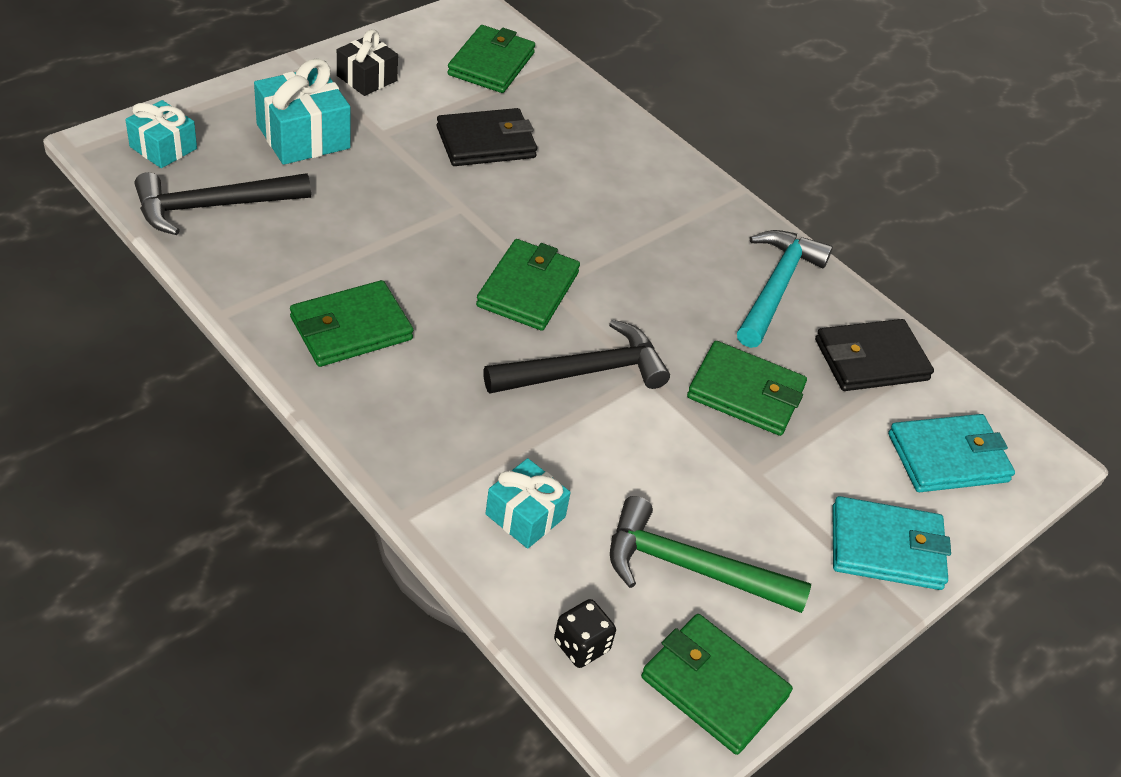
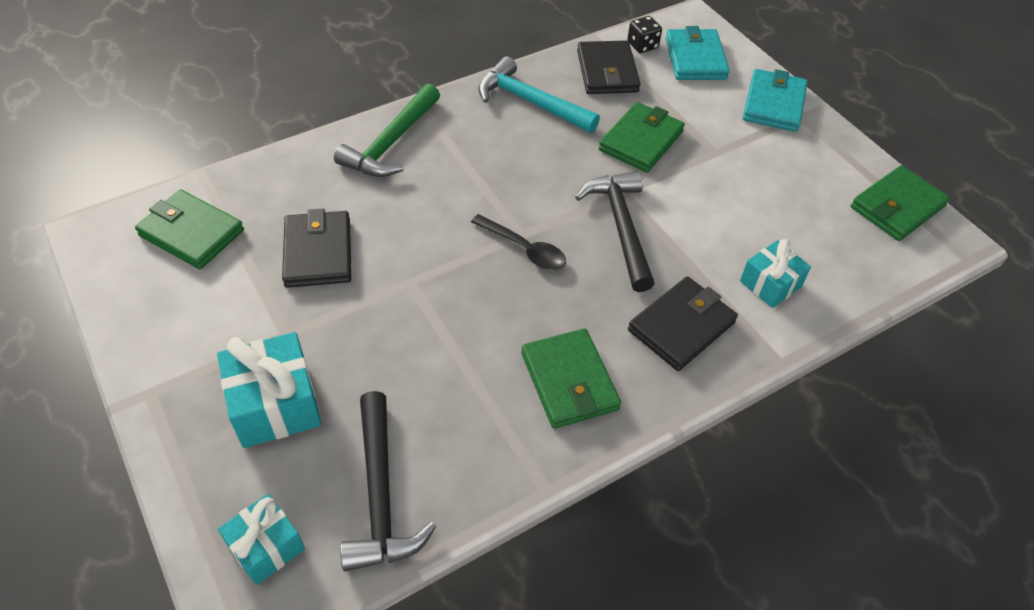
camera: 75 degrees left, 5 degrees up
(367, 78) = (186, 339): black gift -> none
(440, 423) = (681, 326): none -> black wallet
(528, 289) = (524, 249): green wallet -> black spoon
(581, 645) = (879, 268): black dice -> black dice (642, 45)
(691, 568) = (804, 200): green hammer -> green hammer (391, 143)

